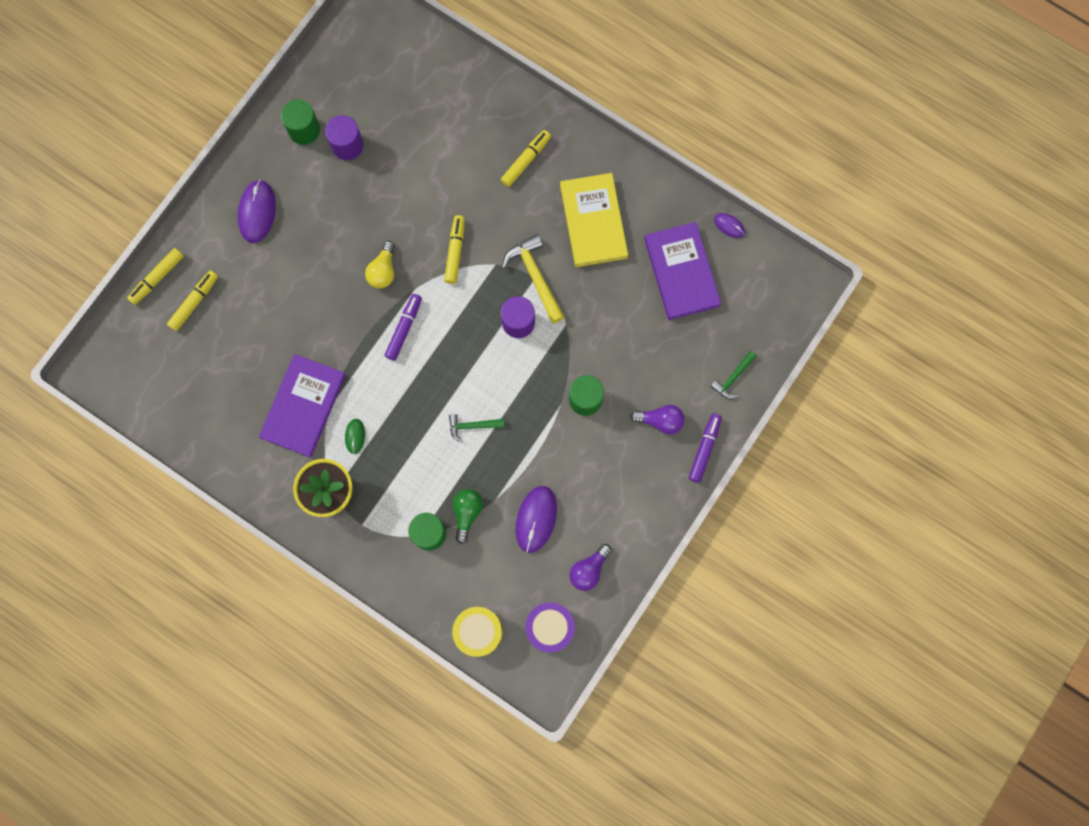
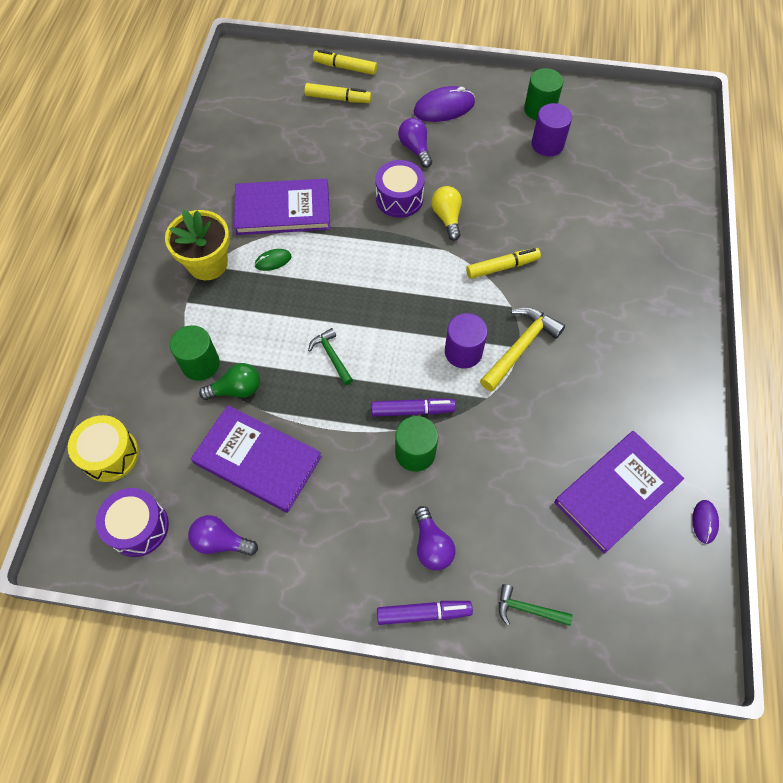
camera: 65 degrees right, 15 degrees down
(293, 261) = (415, 149): none -> purple light bulb
(342, 301) = (399, 198): none -> purple drum
(383, 271) = (447, 218): yellow light bulb -> yellow light bulb turned 90 degrees clockwise
(404, 328) = (400, 257): purple marker -> purple marker (412, 410)
(526, 160) = (634, 288): yellow marker -> none
(536, 519) = (258, 460): purple mouse -> purple book
(593, 221) = (614, 377): yellow book -> none

